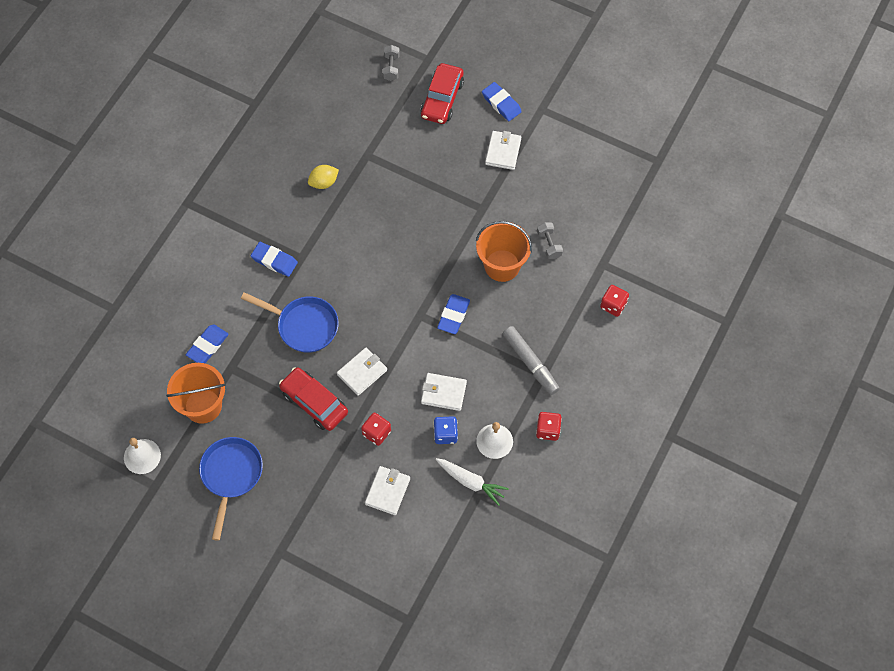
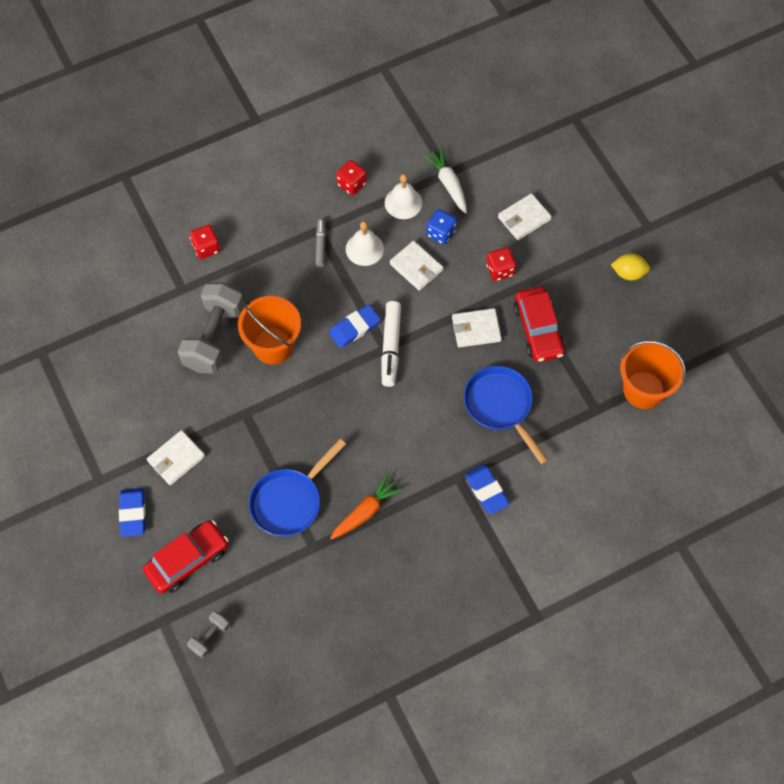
camera: 145 degrees left, 0 degrees up
(142, 456) = (727, 378): white bell -> white bell (364, 249)
(207, 346) = (606, 445): blue eraser -> none
(231, 475) = (653, 313): blue pan -> blue pan (289, 501)
(324, 182) = (379, 545): yellow lemon -> yellow lemon (628, 273)
(348, 197) = (366, 511): none -> orange carrot
(416, 318) = (390, 347): none -> white marker
(530, 363) = (320, 245): grey marker -> grey marker, size x0.59
(549, 244) = (213, 337): grey dumbbell -> grey dumbbell, size x2.13

